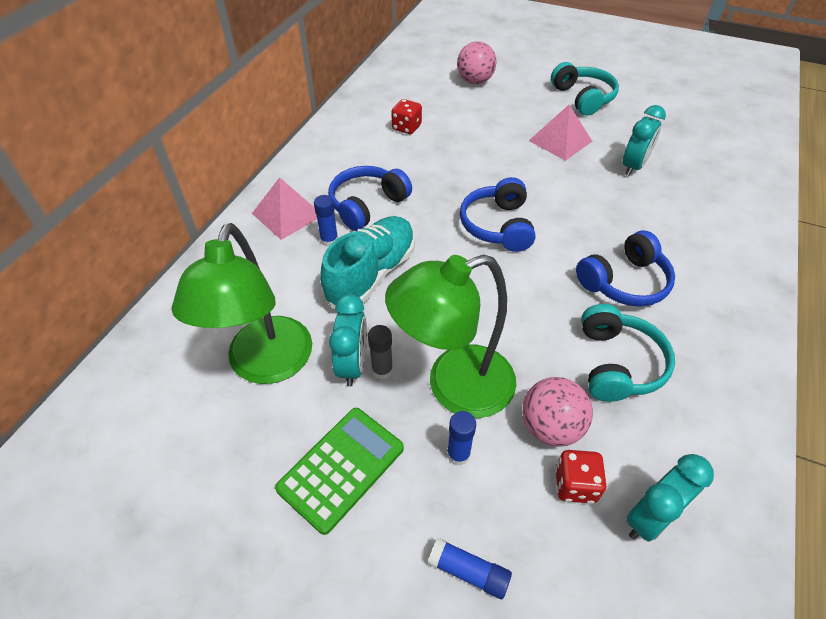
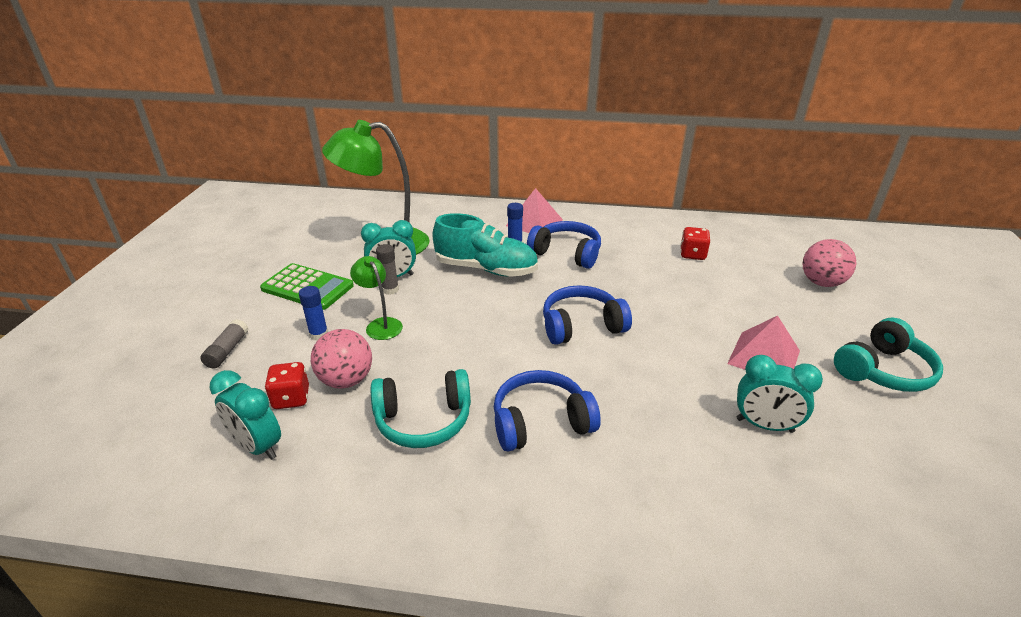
camera: 75 degrees right, 15 degrees down
(454, 386) = (380, 324): green lamp -> green lamp, size x0.50
(468, 571) = (227, 351): blue glue stick -> grey glue stick
(624, 282) = (541, 422): blue headphones -> blue headphones turned 120 degrees clockwise

